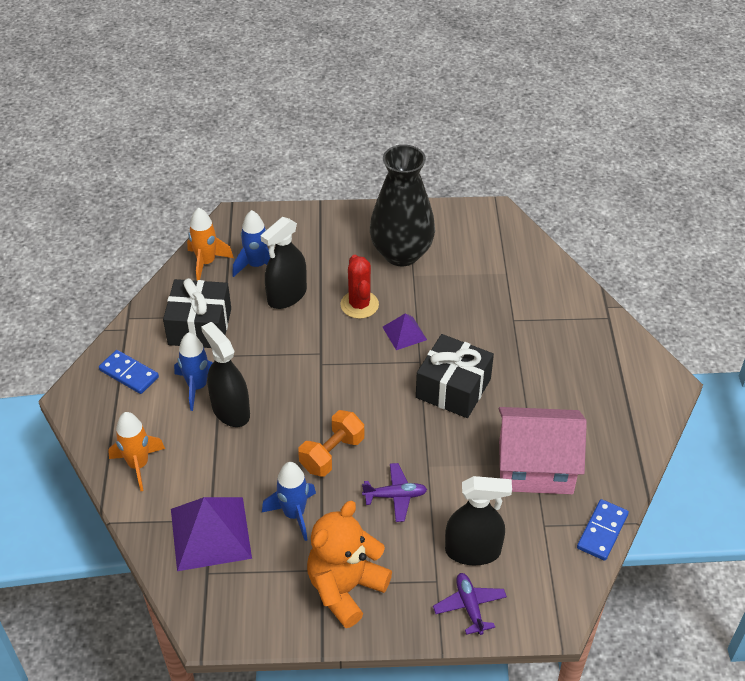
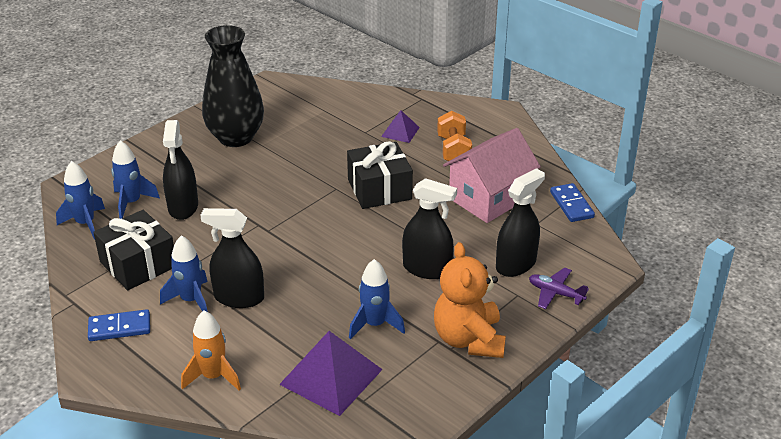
camera: 45 degrees left, 10 degrees down
(206, 263) = (85, 224): orange rocket -> blue rocket
(332, 454) = (351, 274): orange dumbbell -> orange dumbbell (453, 150)
(359, 305) = (247, 182): red cactus -> none
(395, 496) = (427, 269): purple plane -> black spray bottle
(404, 333) = (302, 179): purple pyramid -> purple pyramid (400, 131)

